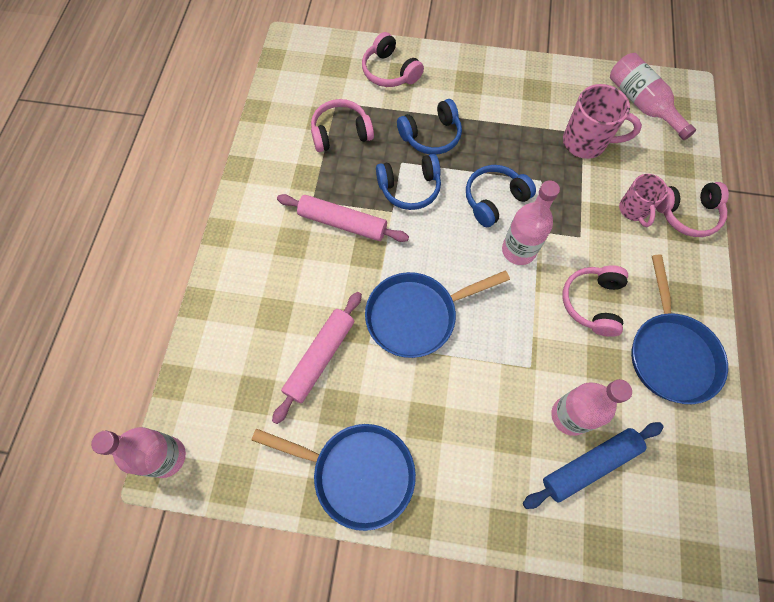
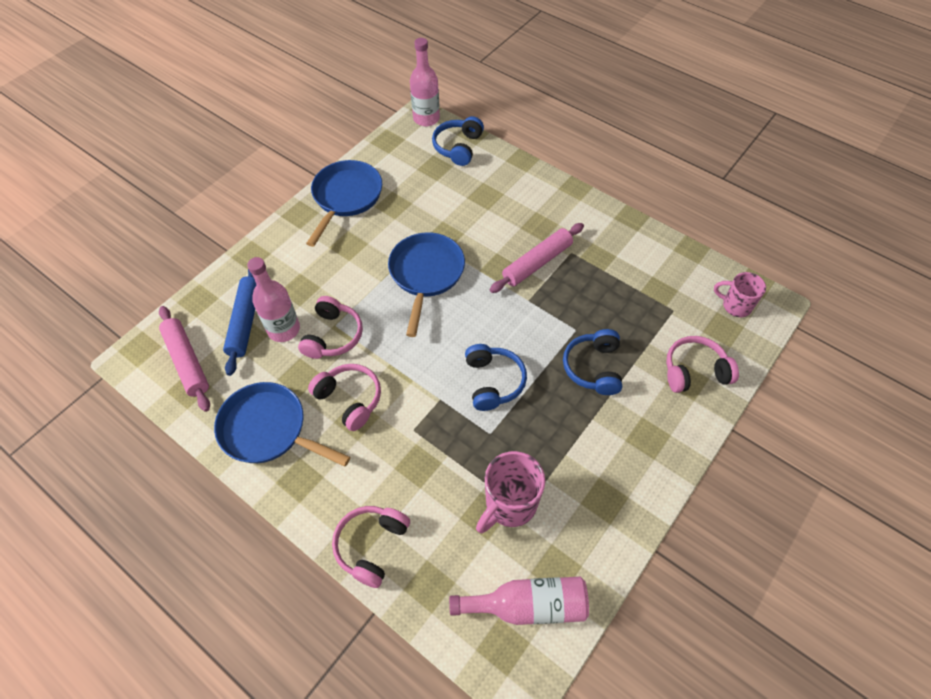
camera: 120 degrees right, 10 degrees down
(320, 358) = (435, 208): pink rolling pin -> pink rolling pin (187, 362)
(341, 133) = (634, 299): pink headphones -> pink headphones (333, 336)
(357, 473) = (346, 197): blue pan -> blue pan turned 150 degrees clockwise
(410, 188) = (544, 323): blue headphones -> blue headphones (458, 147)
(518, 250) = (432, 372): pink bottle -> none
(633, 210) = (408, 496): pink mug -> pink mug (735, 306)

